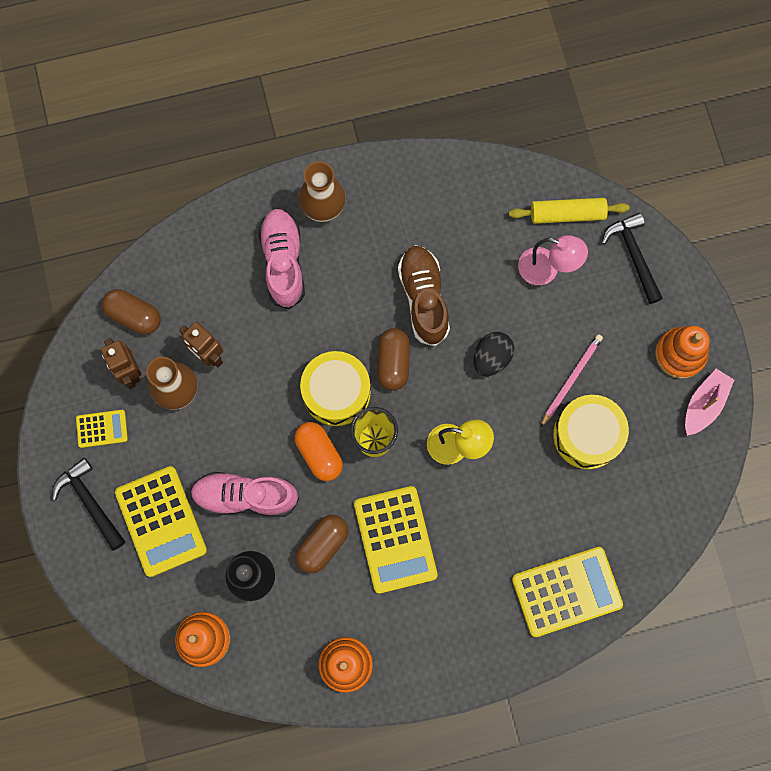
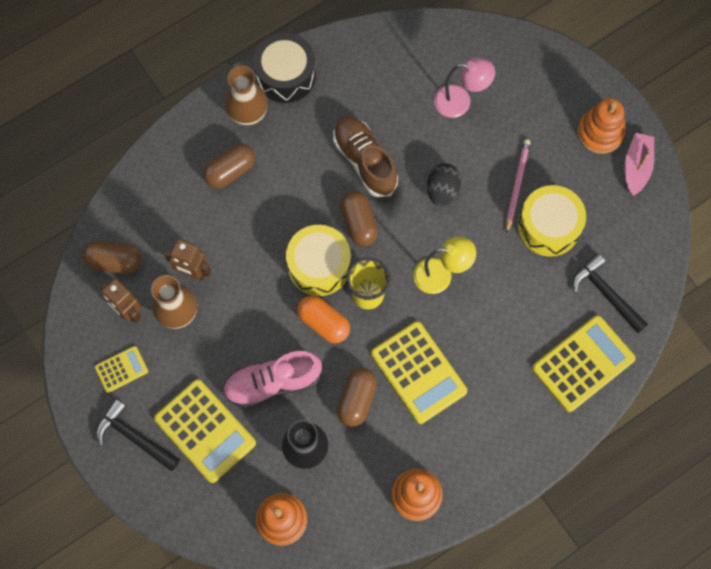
camera: 20 degrees left, 5 degrees down
(283, 262) = (230, 171): pink shoe -> brown capsule
(376, 179) = (285, 75): none -> black drum
(567, 214) = (460, 50): yellow rolling pin -> none
(633, 255) = (529, 65): black hammer -> black hammer (605, 293)

